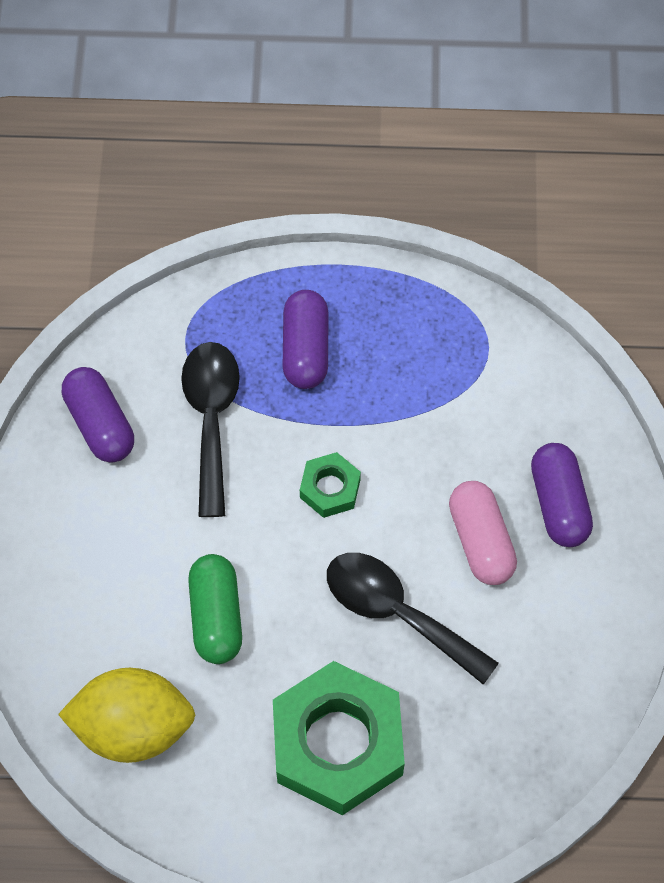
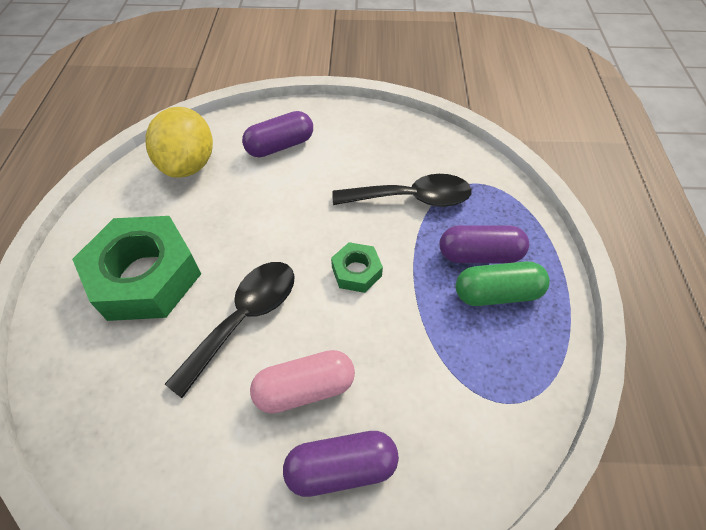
camera: 90 degrees right, 10 degrees down
(100, 424) = (403, 142): purple capsule -> purple capsule (280, 146)
(216, 616) = (258, 204): green capsule -> green capsule (497, 293)

